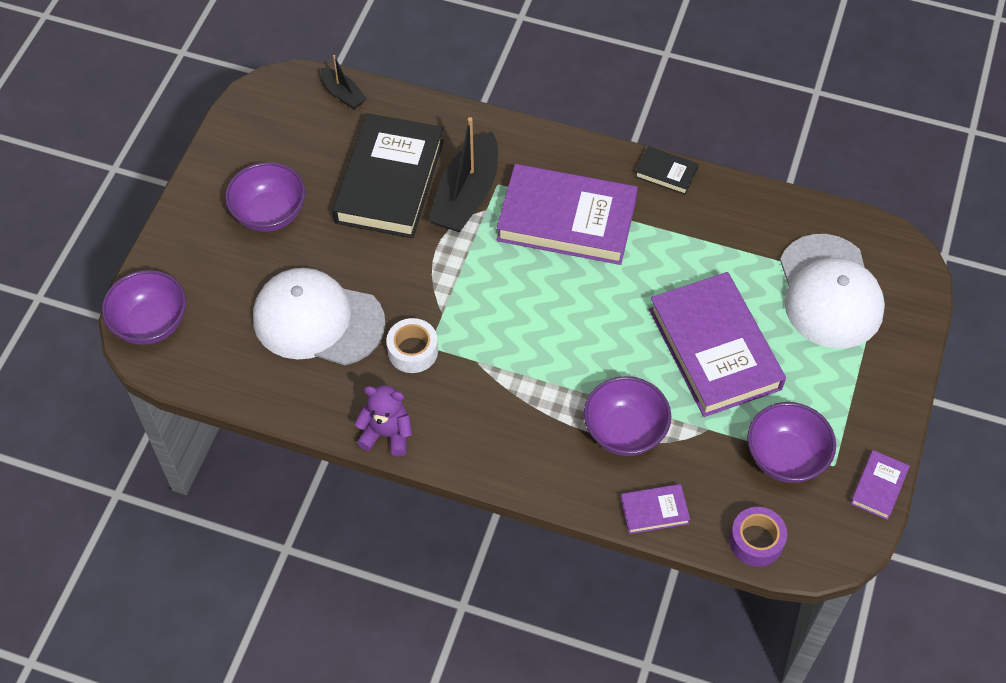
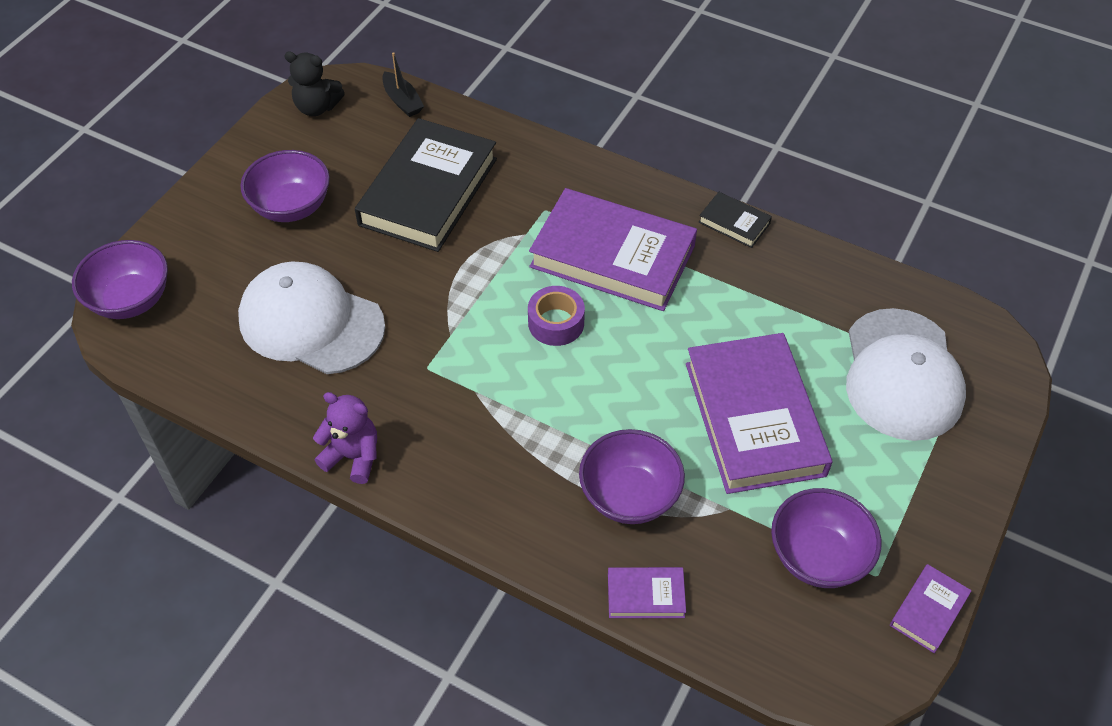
camera: 10 degrees right, 5 degrees down
(265, 111) = (317, 107): none -> black teddy bear
(413, 351) = (407, 370): white tape -> none
(467, 195) = (508, 216): black boat -> none
(756, 541) = (764, 652): purple tape -> purple tape (556, 323)

